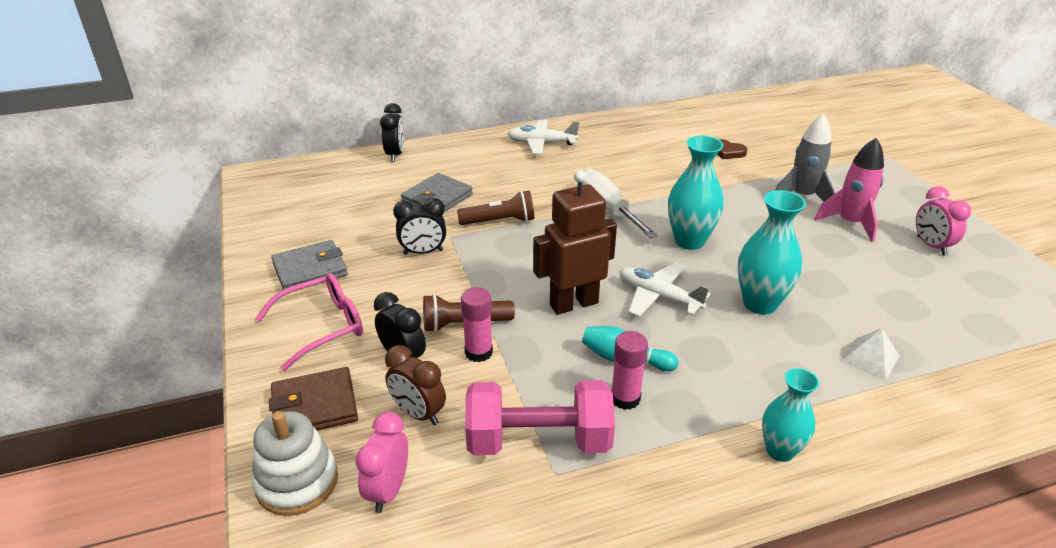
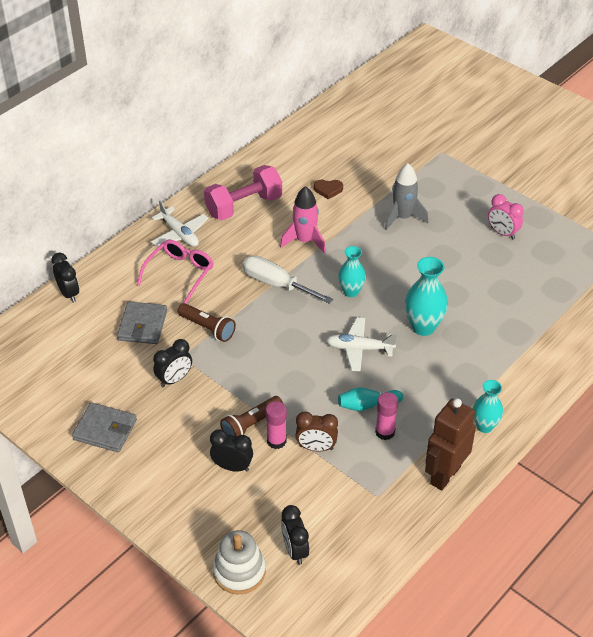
camera: 30 degrees left, 10 degrees up
(310, 269) = (105, 430): grey wallet -> grey wallet turned 75 degrees clockwise
(314, 406) = (206, 524): brown wallet -> none
(323, 326) = (158, 469): pink glasses -> pink glasses (180, 273)
(388, 490) = (295, 550): pink clock -> black clock
(418, 413) = (273, 498): brown clock -> brown clock (316, 447)
(499, 221) = (207, 328): brown flashlight -> brown flashlight turned 75 degrees clockwise
(538, 441) = (355, 482): pink dumbbell -> pink dumbbell (244, 206)
(541, 143) = (179, 234): white plane -> white plane turned 105 degrees counterclockwise
(573, 303) = (309, 377): brown robot -> brown robot (445, 475)
(689, 241) = (351, 292): turquoise vase -> turquoise vase, size x0.66
(850, 223) = (445, 232): pink rocket -> pink rocket (305, 241)
(870, 358) = (504, 341): white pyramid -> none

